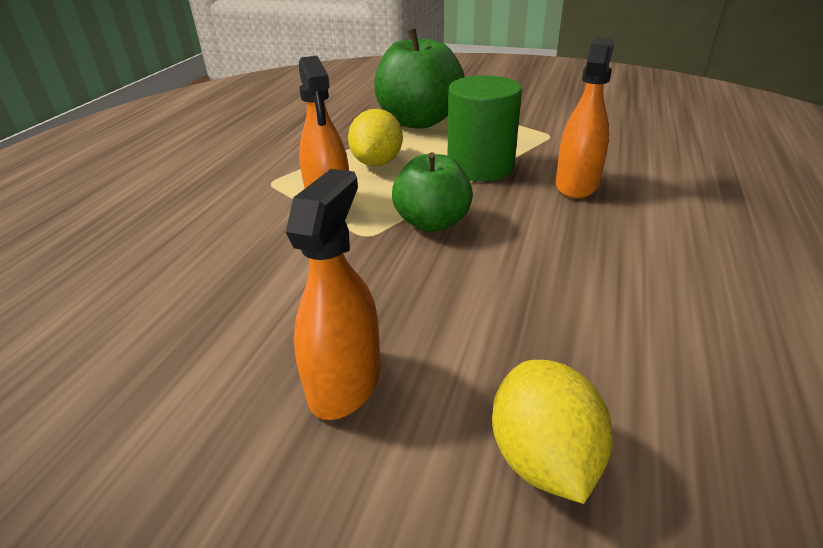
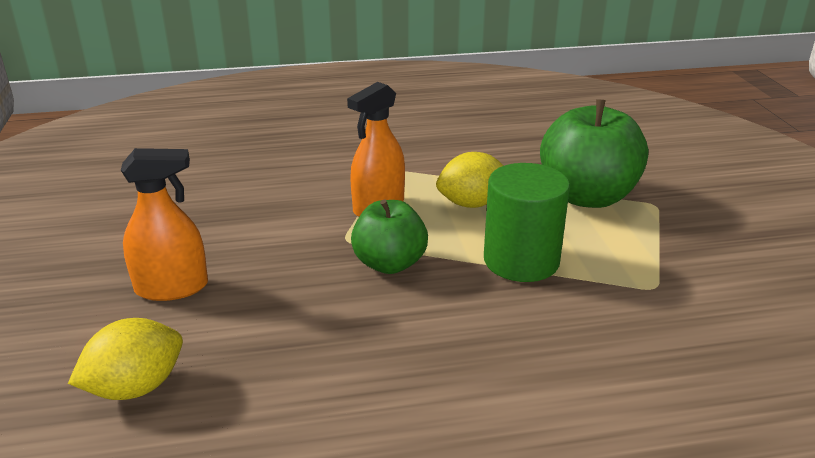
camera: 60 degrees right, 5 degrees down
(576, 185) = (541, 331): orange spray bottle -> none

